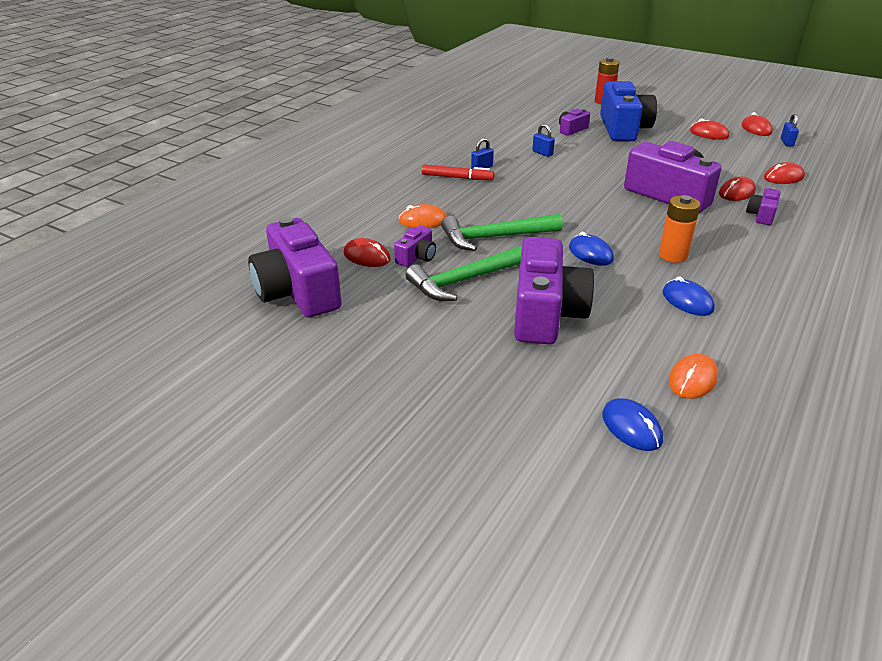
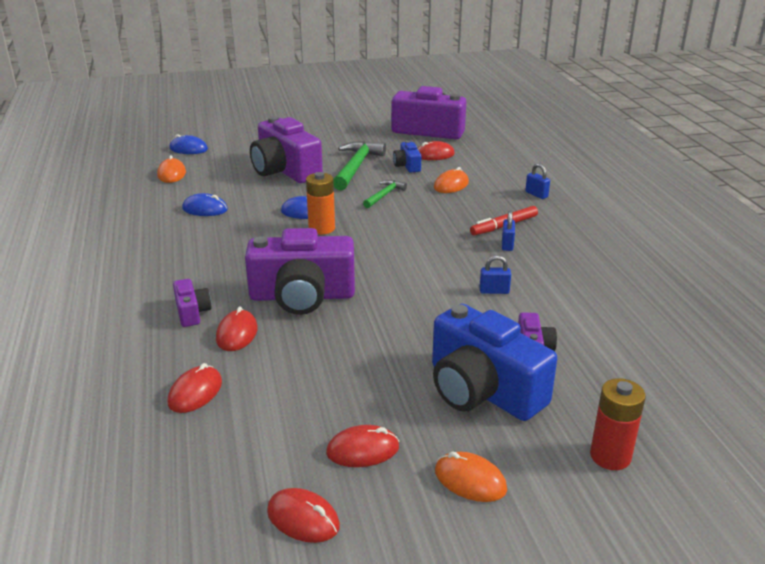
camera: 135 degrees right, 5 degrees down
(416, 257) = (407, 166): purple camera -> blue camera
(495, 237) = (384, 195): green hammer -> green hammer, size x0.55
(671, 115) = (470, 480): none -> orange mouse
(673, 255) = (242, 235): orange battery -> orange battery (321, 228)
(787, 143) = (228, 497): blue padlock -> blue padlock (536, 194)

